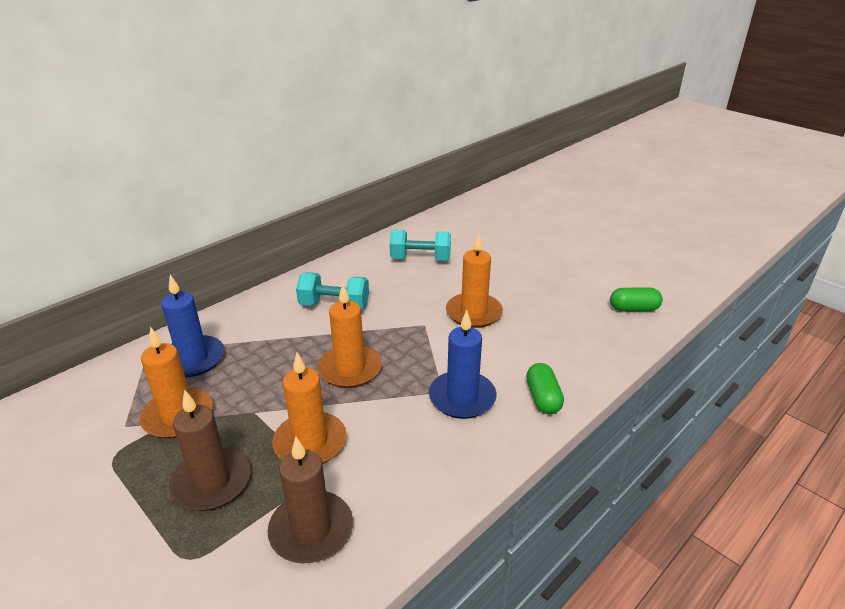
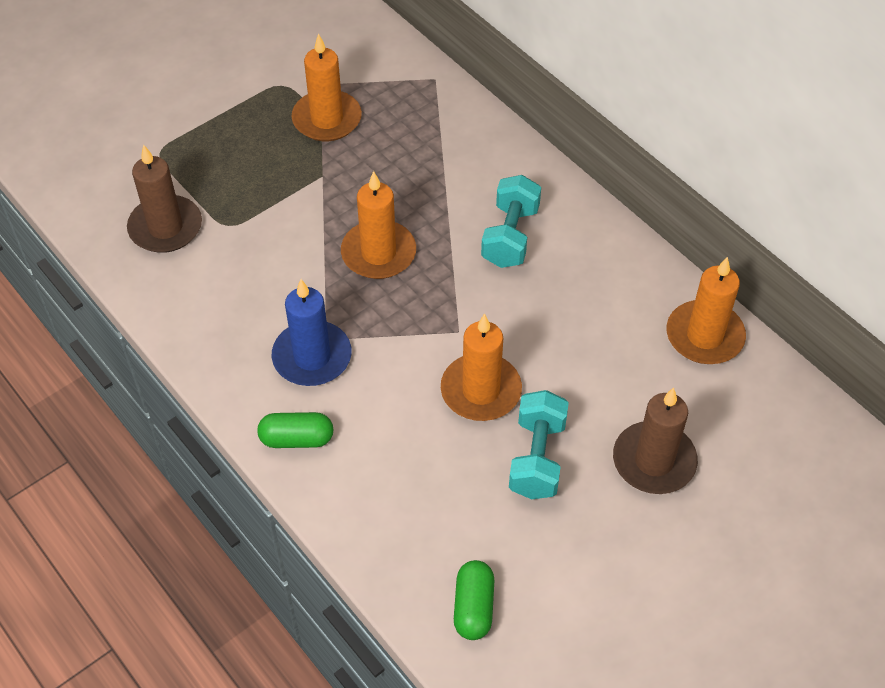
camera: 95 degrees right, 20 degrees up
(193, 359) = (415, 117): blue candle -> none
(211, 482) = (235, 155): brown candle -> brown candle (654, 461)
(310, 442) = (269, 222): orange candle -> orange candle (704, 336)
(420, 259) = (631, 339): turquoise dumbbell -> turquoise dumbbell (537, 458)

